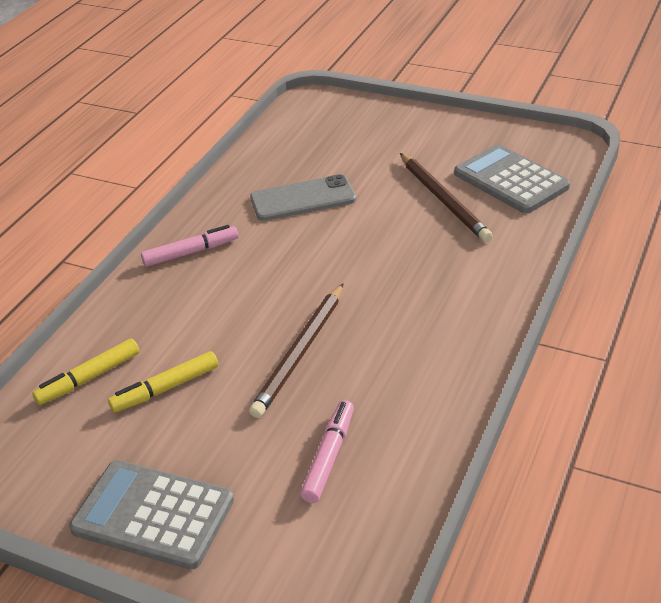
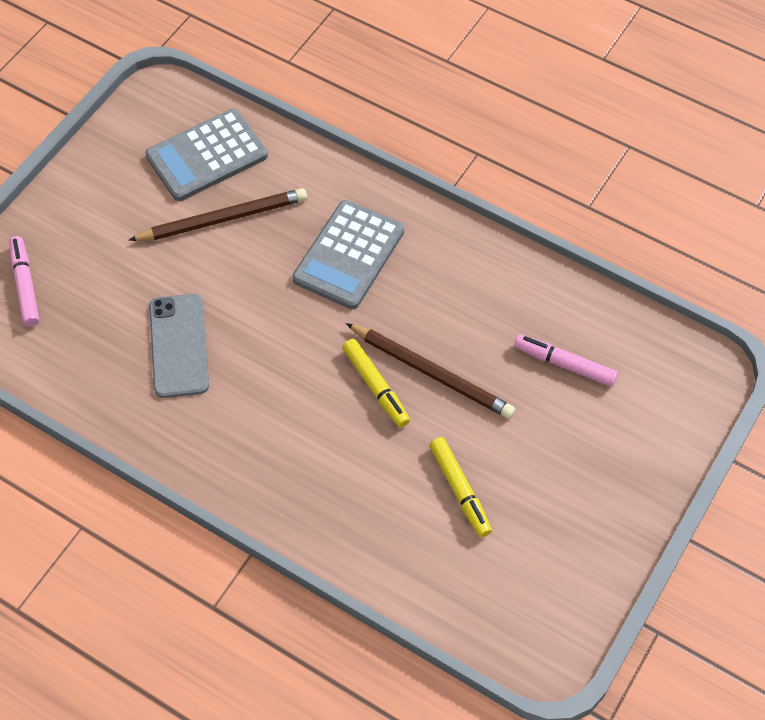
camera: 85 degrees left, 20 degrees up
(89, 378) = (432, 561): yellow marker -> yellow marker (376, 387)
(153, 515) = (612, 501): grey calculator -> grey calculator (349, 255)
(191, 252) = (247, 463): pink marker -> pink marker (25, 285)

